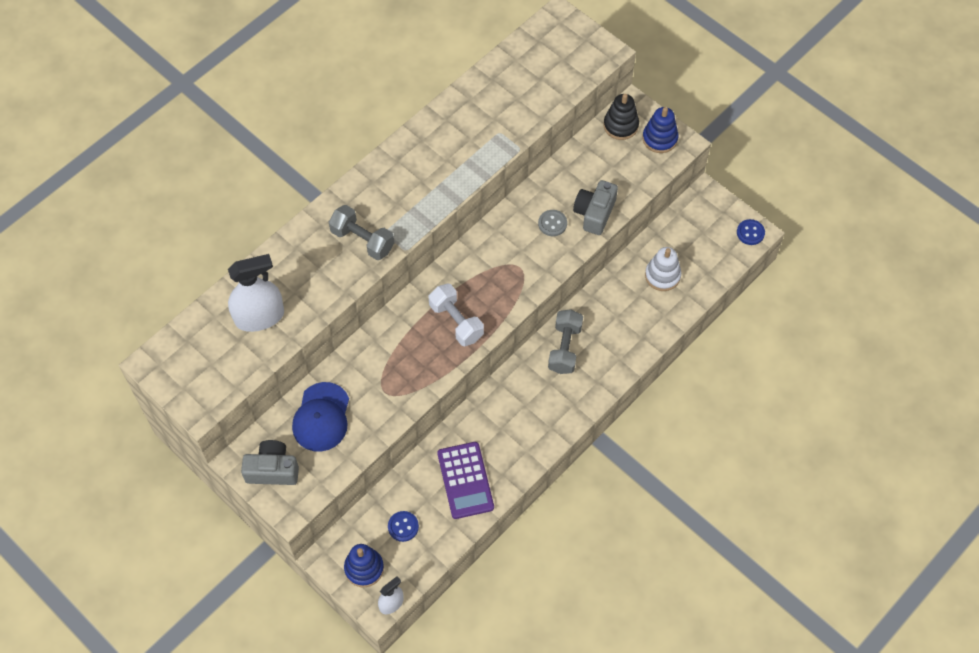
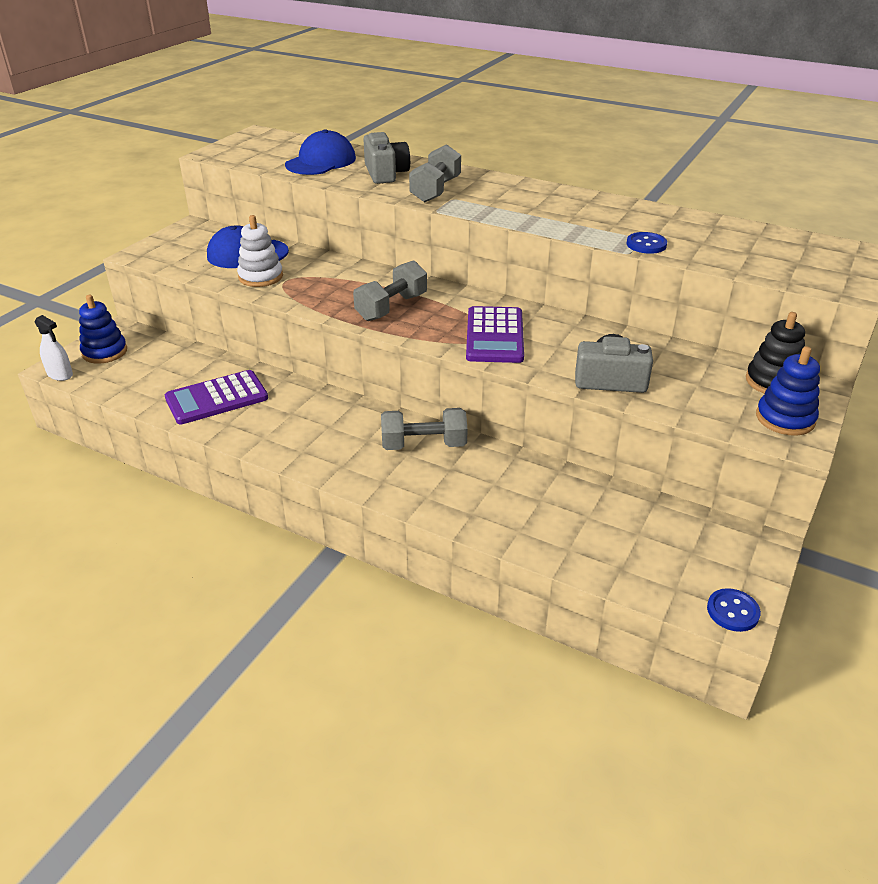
camera: 75 degrees right, 25 degrees down
(259, 317) = (321, 161): white spray bottle -> blue cap
(272, 470) = (183, 241): grey camera -> grey camera (385, 173)
(403, 526) = (155, 367): blue button -> blue button (646, 244)
(456, 321) = (391, 307): white dumbbell -> grey dumbbell
(519, 264) = (494, 336): none -> purple calculator
(552, 223) = (570, 350): grey button -> none
(662, 276) = (586, 518): white stacking toy -> white stacking toy (260, 277)

